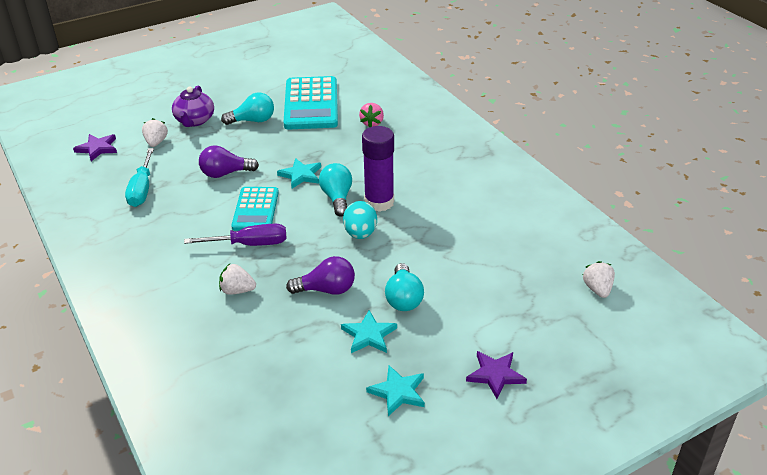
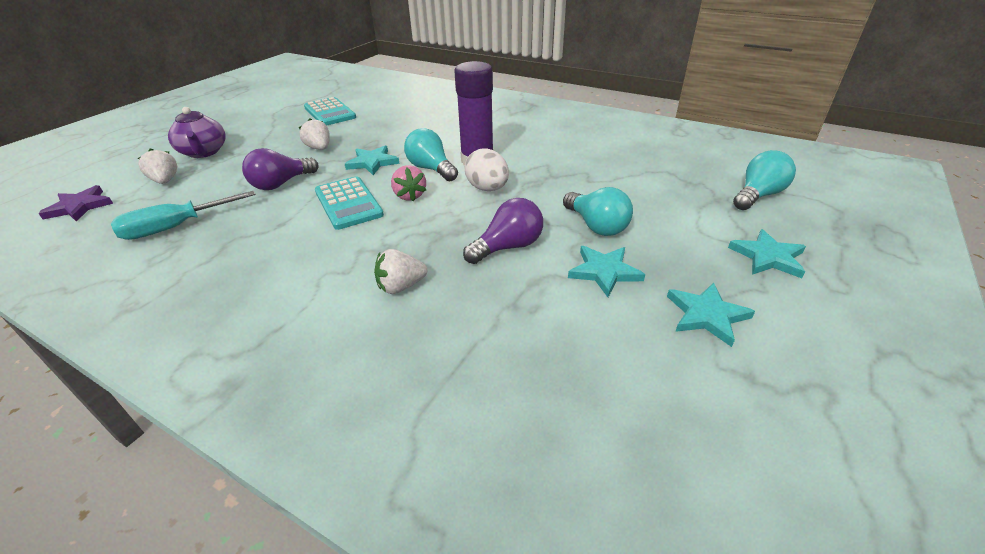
camera: 30 degrees left, 0 degrees up
(142, 189) = (176, 227): turquoise screwdriver -> turquoise screwdriver turned 90 degrees clockwise
(249, 244) = (371, 236): purple screwdriver -> none
(253, 121) = (276, 137): turquoise light bulb -> turquoise light bulb (757, 195)
(311, 104) = (330, 112): turquoise calculator -> turquoise calculator, size x0.62
(360, 234) = (487, 188): turquoise egg -> white egg
(372, 123) = (405, 111): pink strawberry -> pink strawberry (409, 196)
(495, 375) = (768, 257): purple star -> turquoise star
(597, 289) = (742, 162): white strawberry -> white strawberry (319, 148)

